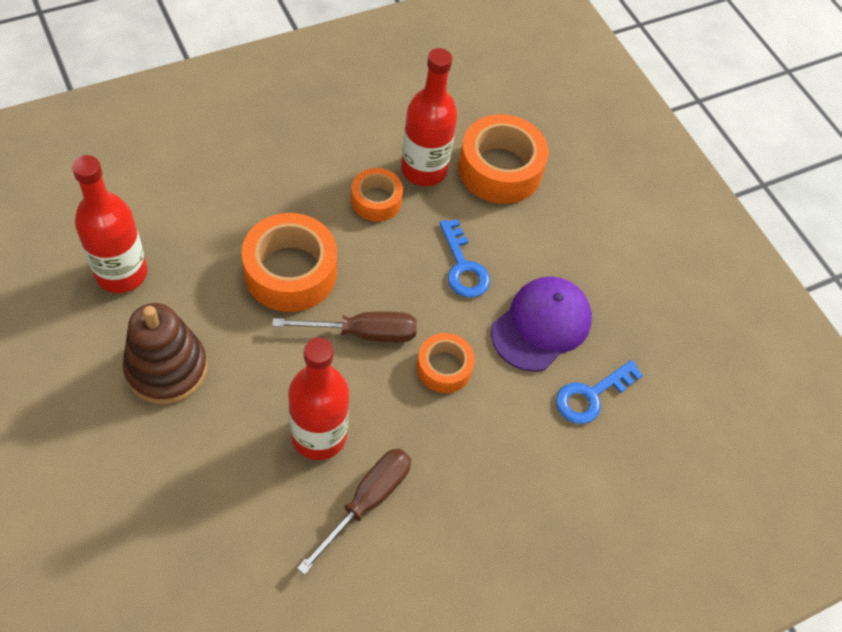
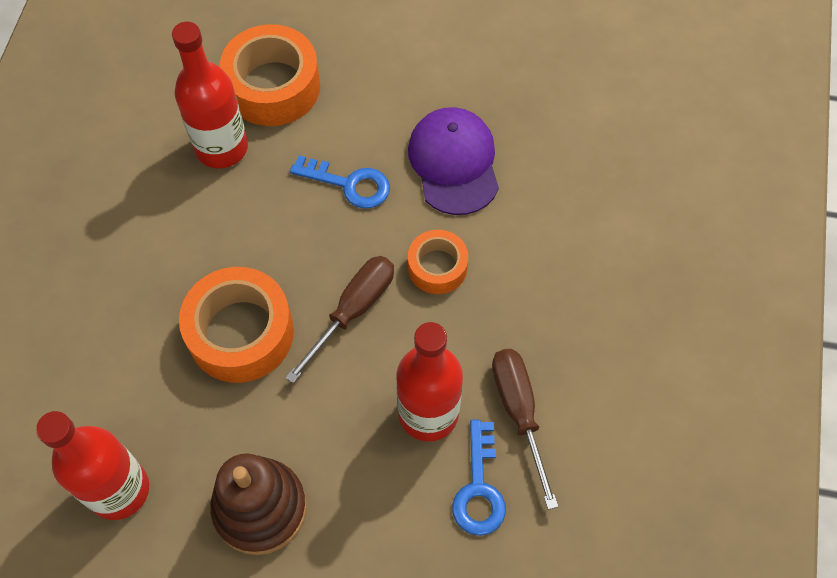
camera: 45 degrees left, 5 degrees up
(376, 200) = (222, 209): orange tape -> none
(591, 395) = (546, 171): blue key -> blue key (479, 488)

